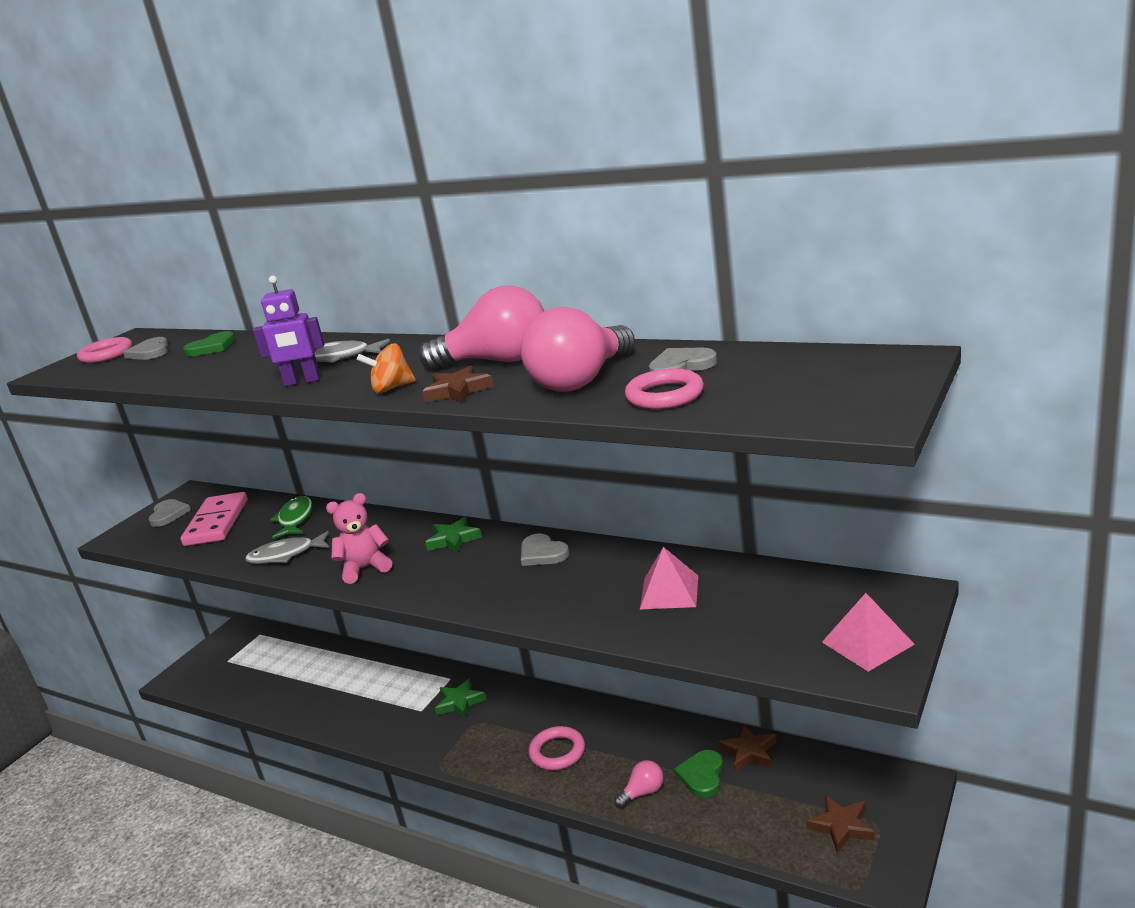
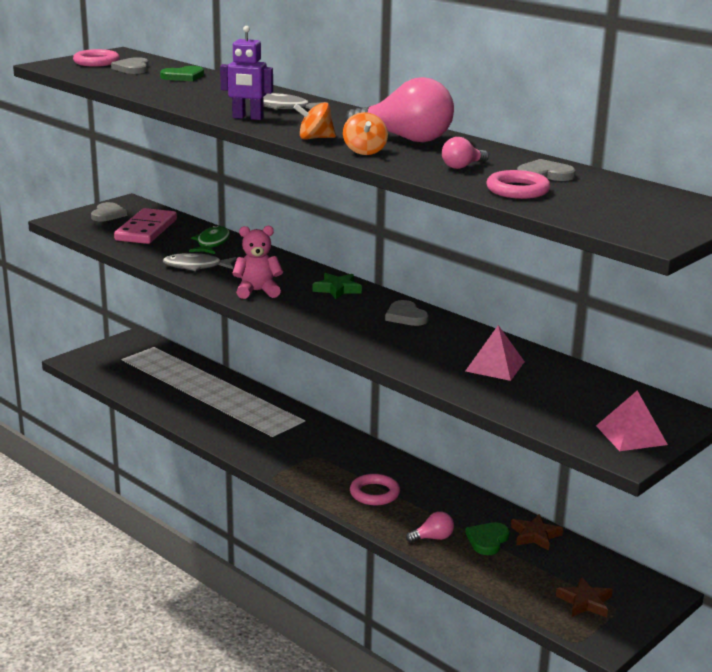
camera: 10 degrees right, 0 degrees up
(458, 390) = (364, 151): brown star -> orange spinning top
(460, 702) = (307, 439): green star -> none
(581, 380) = (462, 166): pink light bulb -> pink light bulb, size x0.47

